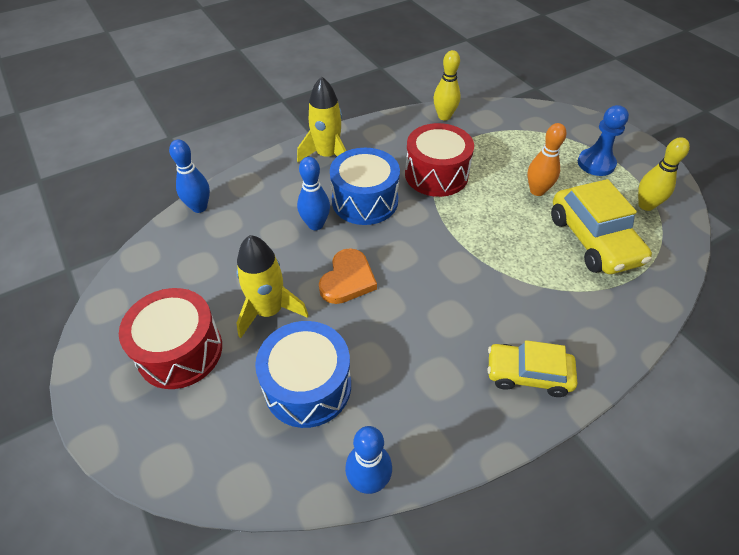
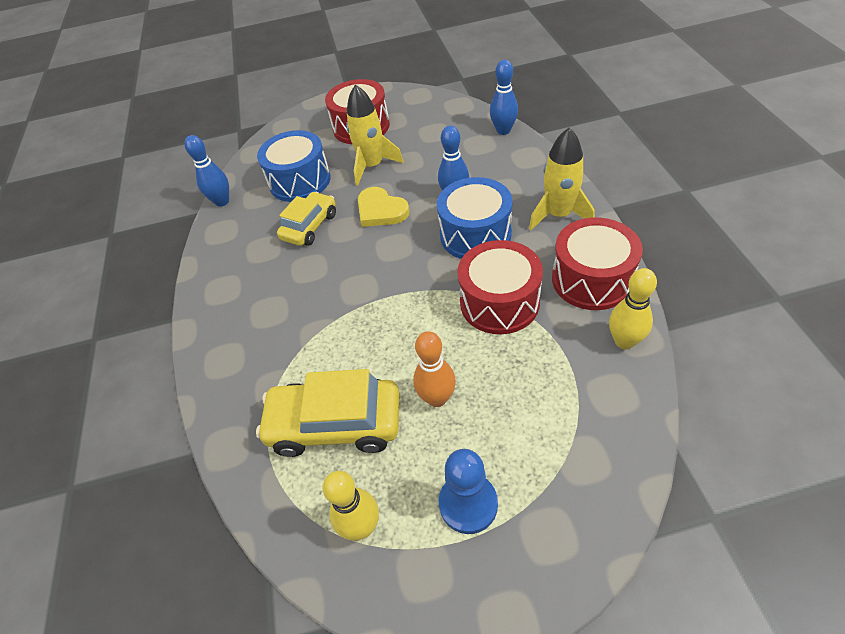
camera: 115 degrees right, 0 degrees up
(347, 279) = (381, 210): orange heart -> yellow heart
(395, 133) = (591, 279): none -> red drum
(528, 374) = (230, 303): yellow car -> yellow car (310, 226)

